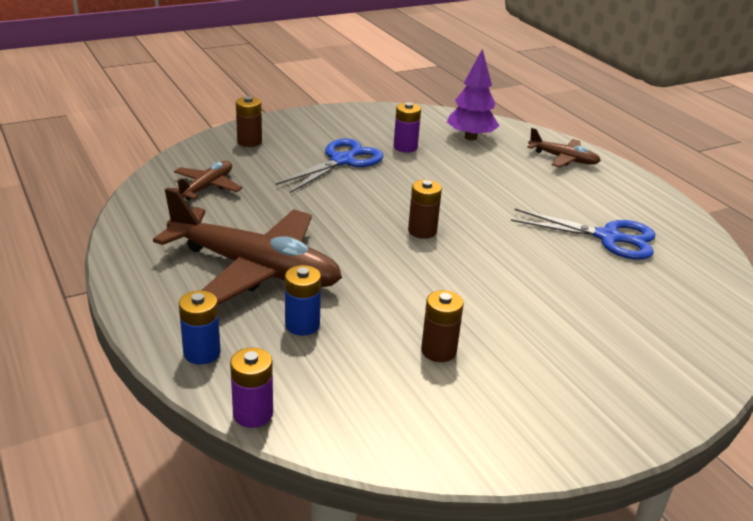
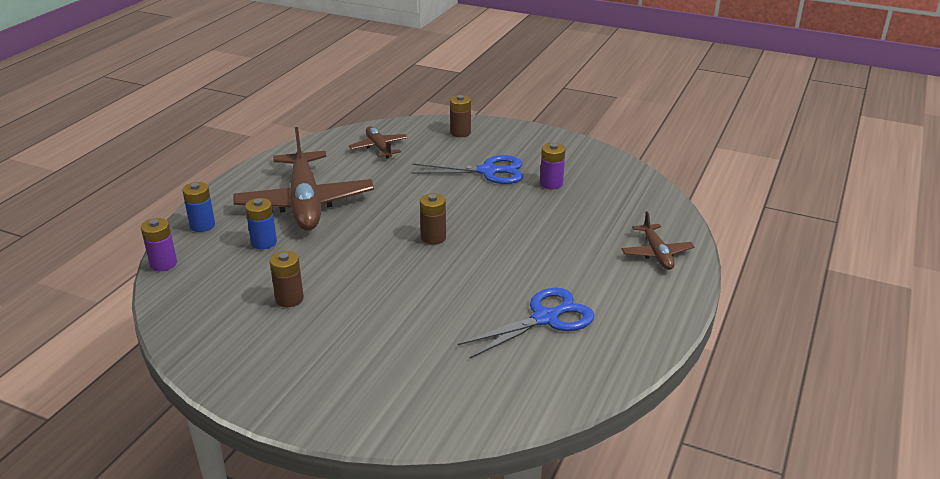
camera: 55 degrees right, 0 degrees up
(207, 187) = (379, 148): brown plane -> brown plane turned 105 degrees counterclockwise
(470, 137) = (618, 201): purple tree -> none
(608, 237) = (545, 318): blue scissors -> blue scissors turned 105 degrees counterclockwise

